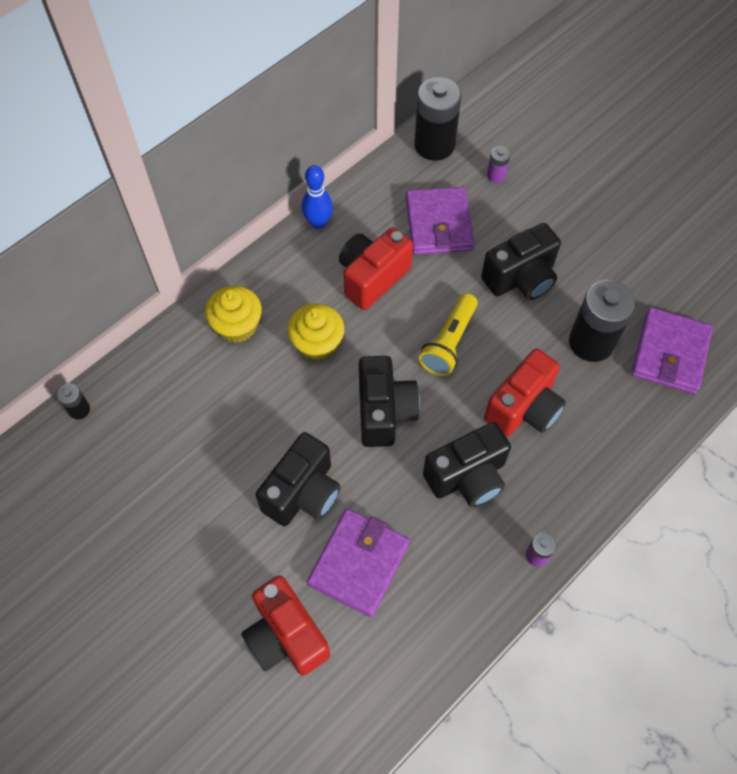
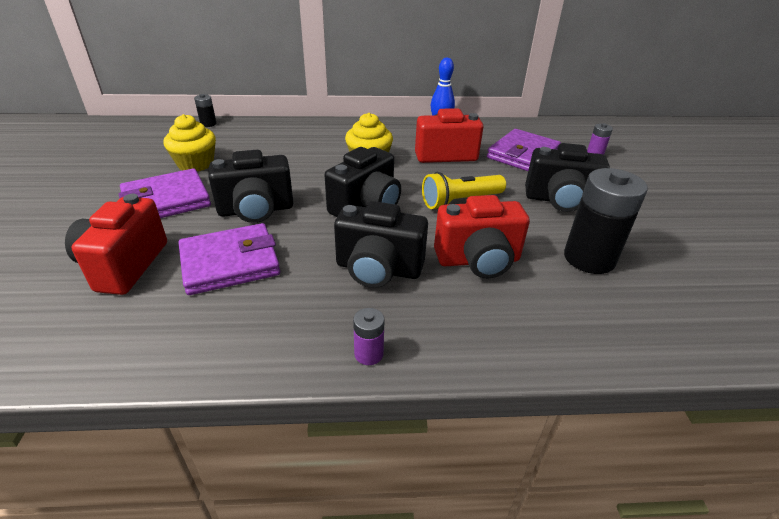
camera: 40 degrees right, 25 degrees down
(237, 325) = (334, 135): yellow cupcake -> yellow cupcake (195, 164)
(434, 145) = (561, 128): black battery -> none
(669, 353) = (673, 305): purple wallet -> purple wallet (166, 200)

